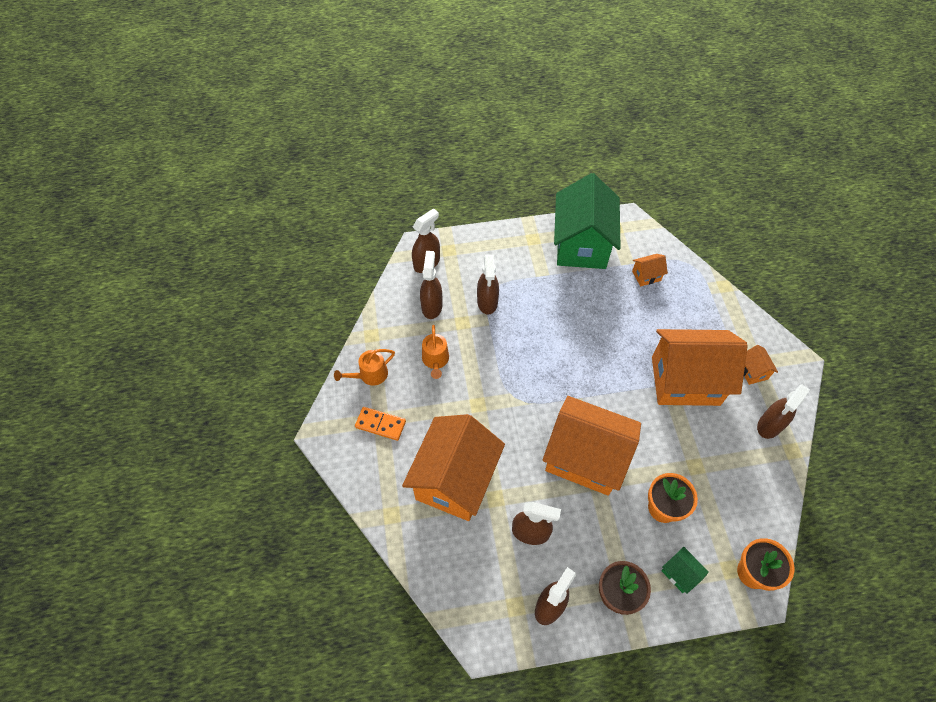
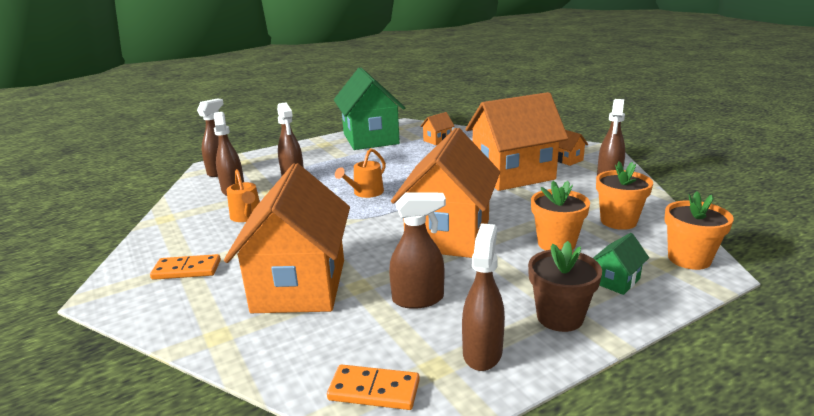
camera: 20 degrees left, 35 degrees down
(370, 375) = (167, 241): orange watering can -> orange watering can (365, 193)
(472, 610) = (374, 390): none -> orange domino
(585, 458) = (448, 235): orange house -> orange house turned 75 degrees counterclockwise
(680, 573) = (616, 281): green house -> green house turned 75 degrees counterclockwise
(732, 498) = (618, 221): none -> orange flower pot

